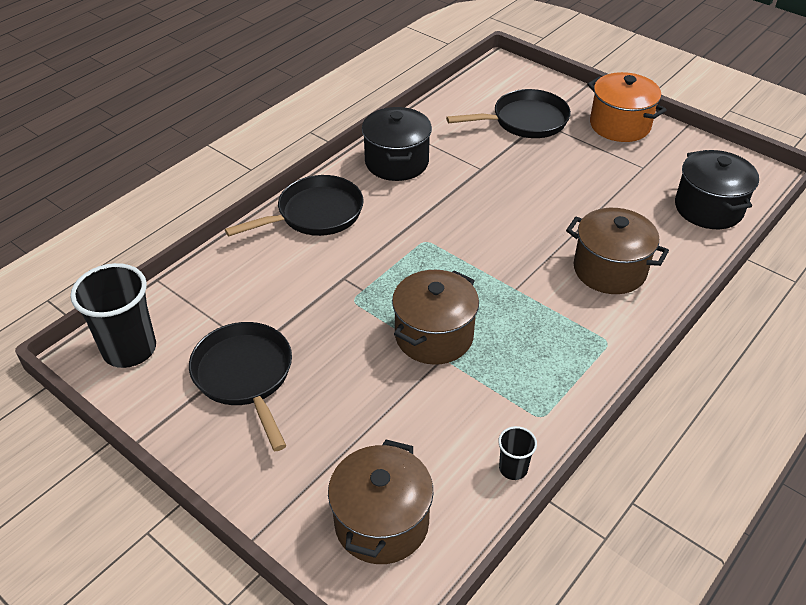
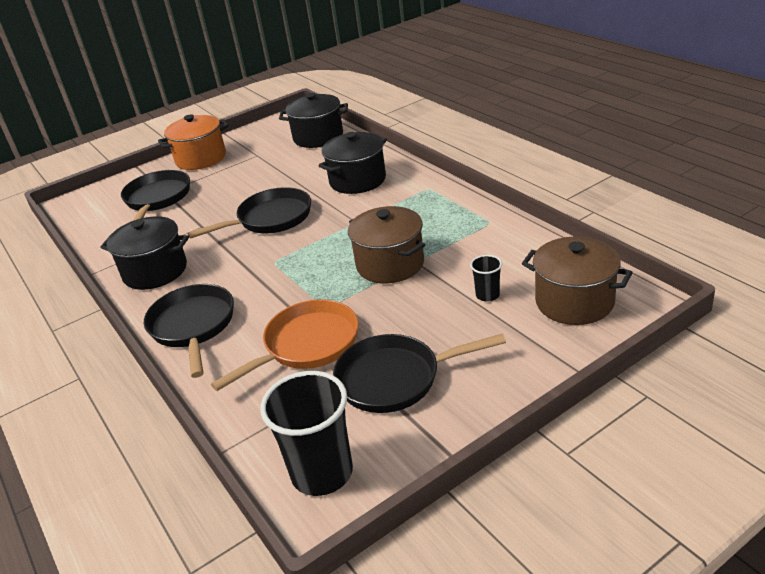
camera: 70 degrees left, 10 degrees down
(292, 300) = (307, 345): none -> orange pan
(505, 216) = (270, 219): none -> black pan
(513, 468) = (533, 238): black cup -> black cup (487, 295)
(609, 270) = (357, 180): brown pot -> black pot

